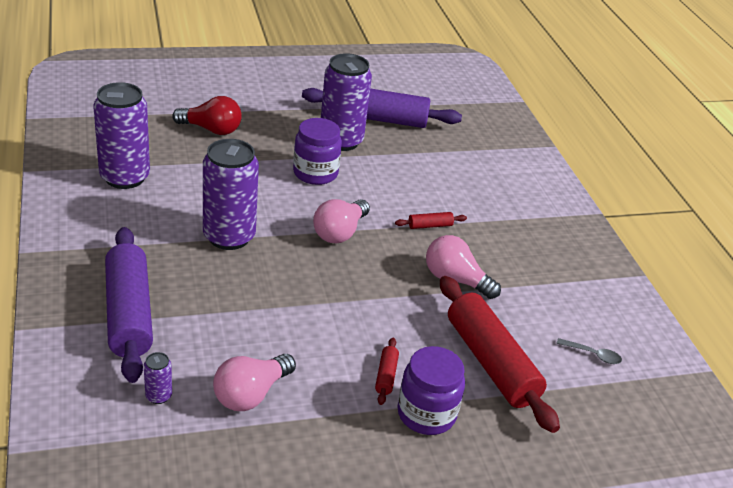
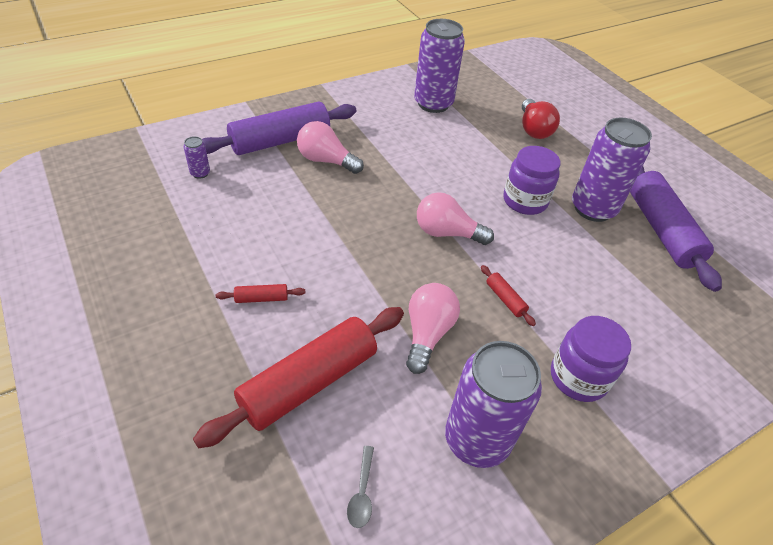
camera: 75 degrees right, 10 degrees up
(229, 237) = (396, 168): purple can -> purple can (477, 439)
(251, 394) = (214, 218): pink light bulb -> pink light bulb (326, 161)
(426, 414) = (219, 336): purple jar -> purple jar (578, 377)

